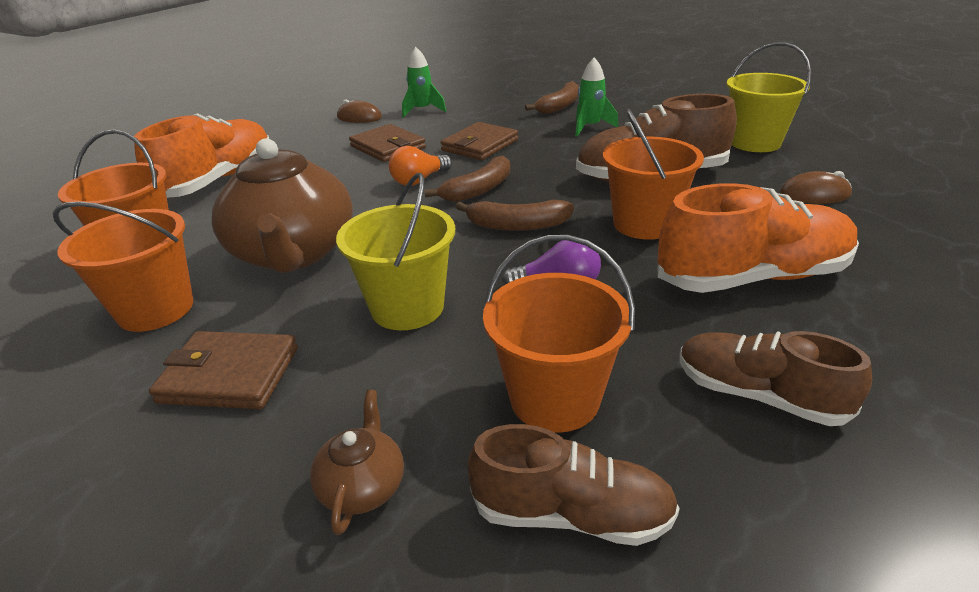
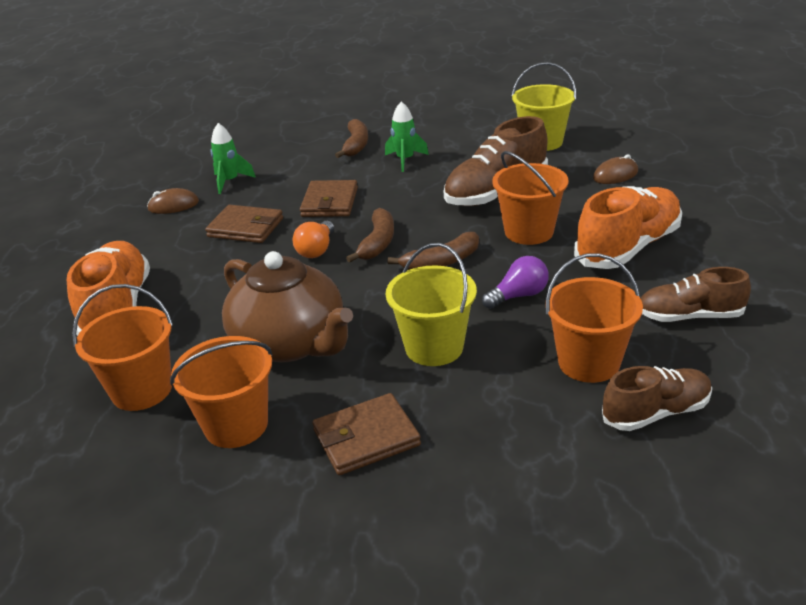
camera: 30 degrees left, 0 degrees up
(363, 486) = (536, 452): brown teapot -> none

